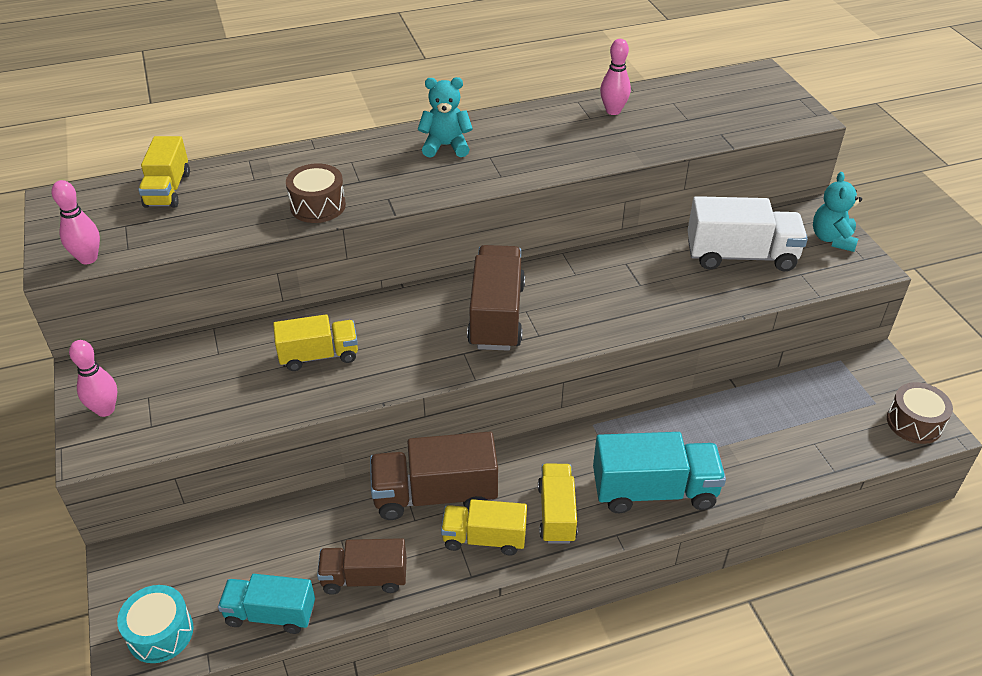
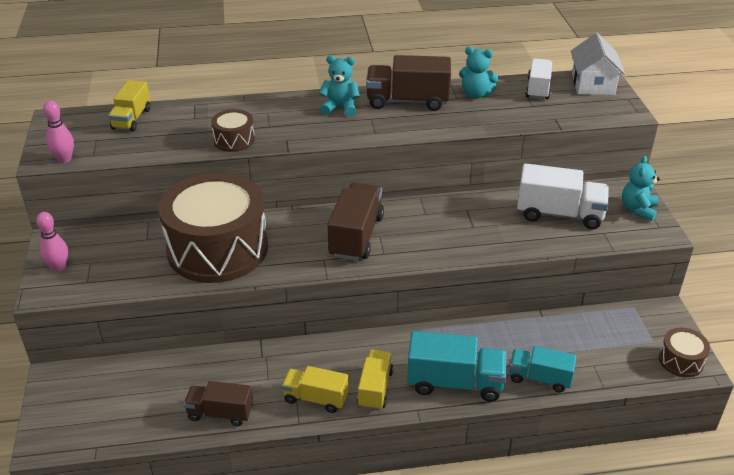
camera: 10 degrees right, 5 degrees down
(160, 633) = (67, 429): turquoise drum -> none
(270, 614) = (147, 428): turquoise truck -> turquoise truck (539, 378)
(319, 356) = (217, 249): yellow truck -> brown drum
(435, 495) = (287, 363): brown truck -> brown truck (407, 101)
(613, 111) = (476, 94): pink bowling pin -> turquoise teddy bear
(687, 96) = (538, 89): none -> white truck
(752, 84) = (593, 84): none -> white house

